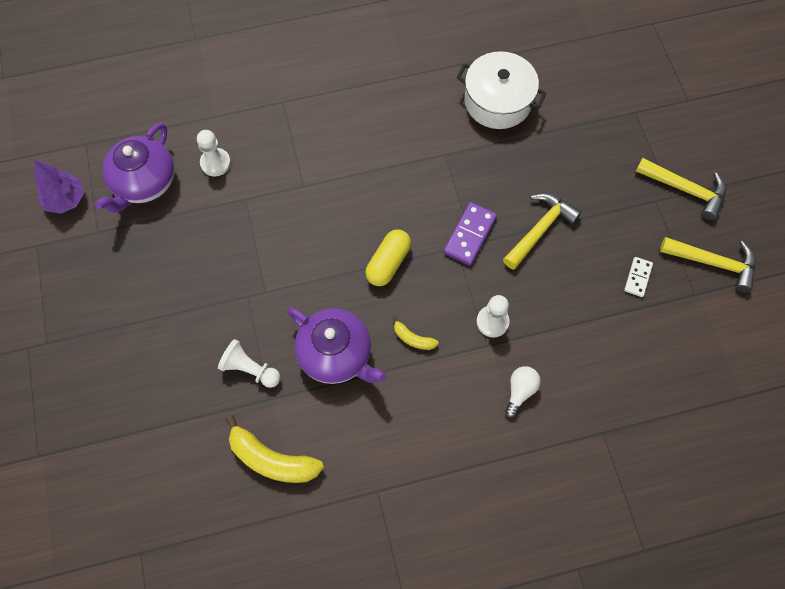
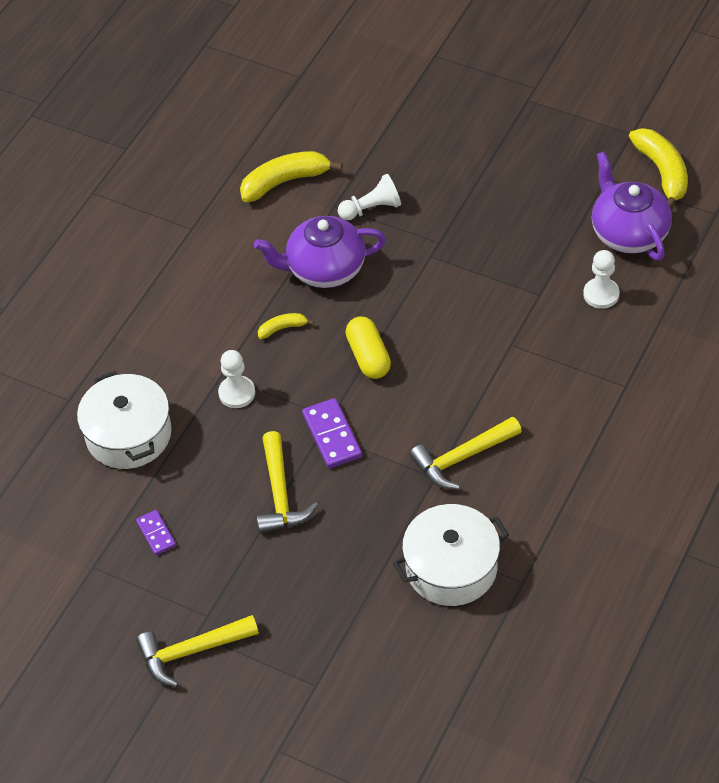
camera: 135 degrees right, 15 degrees down
(66, 200) = (662, 172): purple tree -> yellow banana
(520, 391) = (161, 369): white light bulb -> none
(589, 363) = (128, 434): none -> white pot
(637, 277) = (156, 534): white domino -> purple domino
(713, 263) = (102, 608): yellow hammer -> yellow hammer (461, 458)

